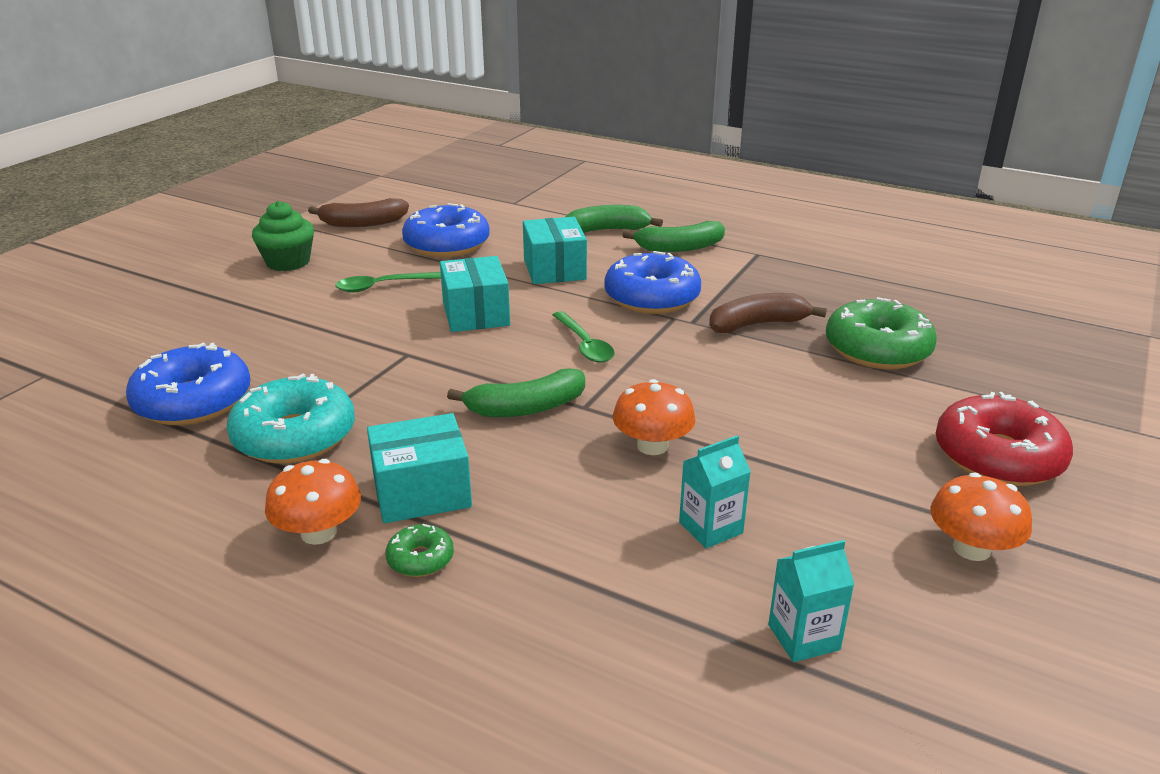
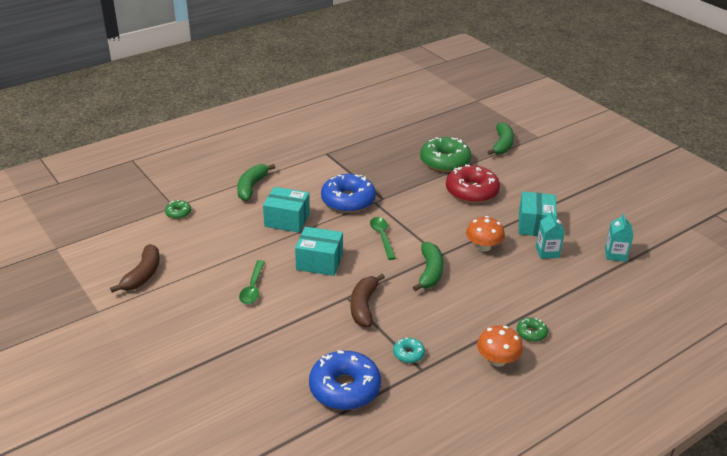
camera: 65 degrees left, 5 degrees up
(288, 262) = (177, 320): green cupcake -> none
(294, 436) = (408, 354): turquoise donut -> turquoise donut, size x0.46
(422, 492) = (482, 321): turquoise box -> turquoise box (535, 225)
(447, 244) = (214, 249): blue donut -> none
(502, 208) = (178, 213): none -> green donut
(585, 345) = (382, 237): green spoon -> green spoon turned 105 degrees counterclockwise
(679, 248) = (297, 172): green banana -> green banana (502, 145)
(758, 324) = (400, 181): brown banana -> brown banana (364, 306)
(971, 548) = (586, 201): orange mushroom -> none
(998, 457) = (537, 171): red donut -> red donut (471, 191)

